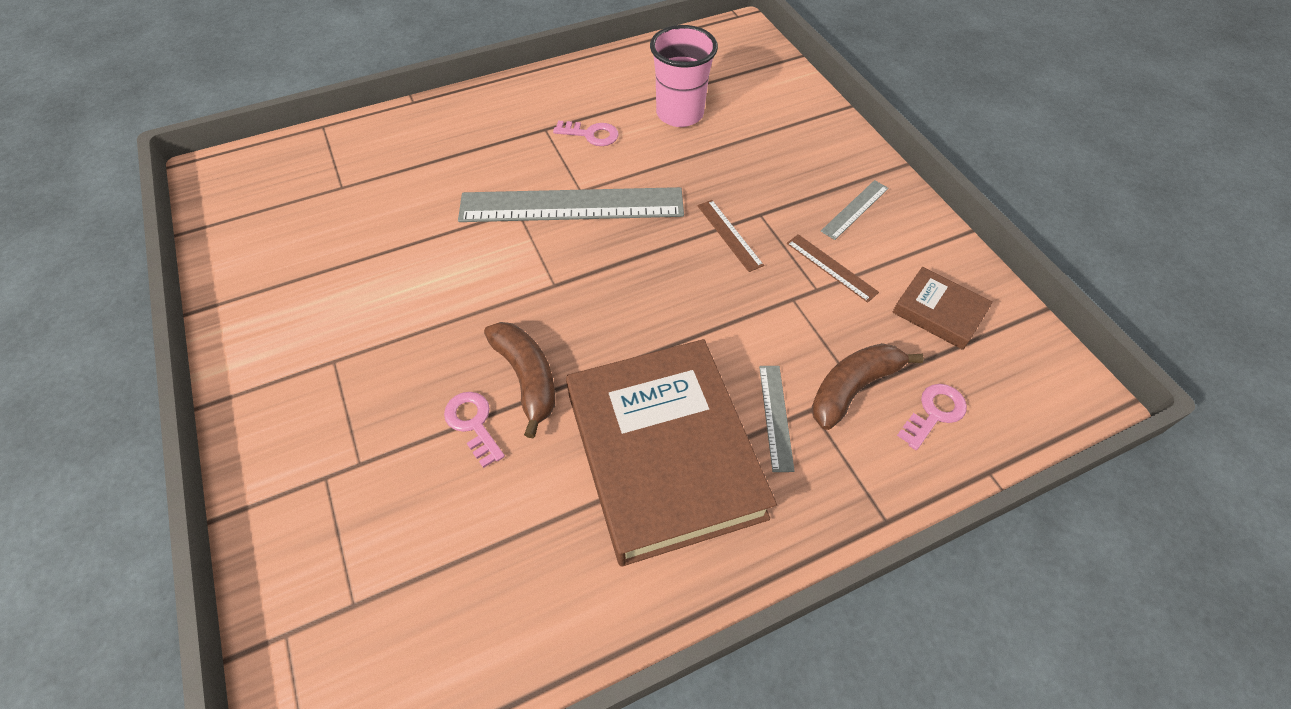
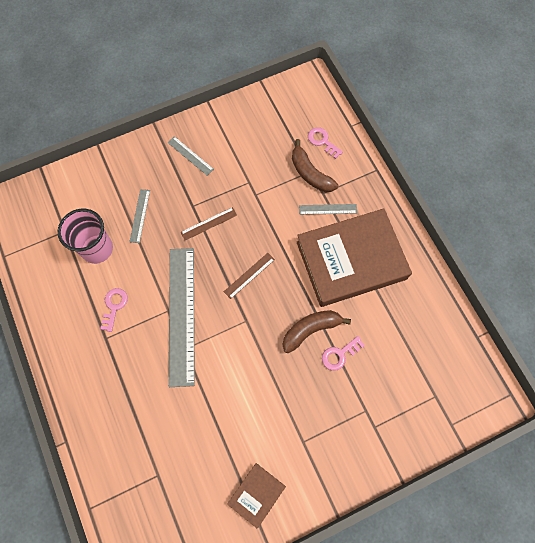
camera: 90 degrees left, 15 degrees up
(736, 154) = (140, 215): none -> grey ruler
(831, 267) = (234, 173): brown ruler -> brown ruler (249, 275)
(939, 312) = (263, 128): brown book -> brown book (256, 494)

